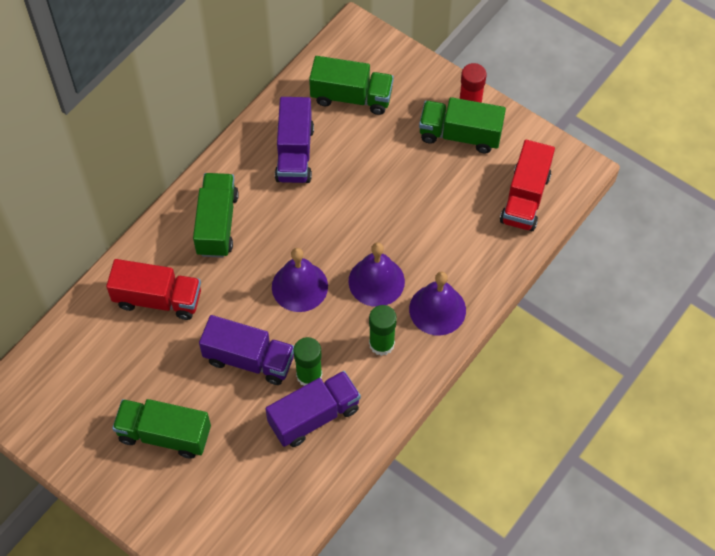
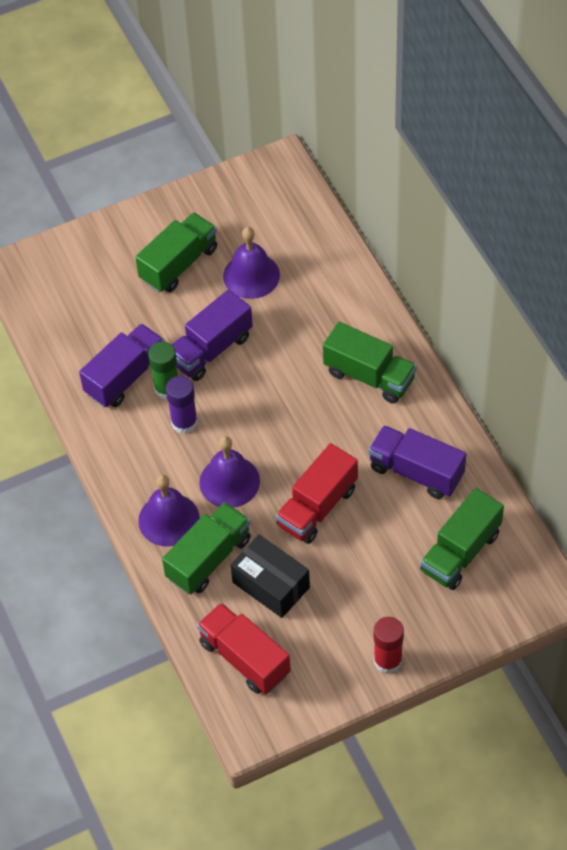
camera: 120 degrees right, 5 degrees down
(158, 299) = (314, 302): red truck -> red truck (317, 507)
(299, 286) = (261, 416): purple bell -> purple bell (251, 275)
(314, 416) = (126, 377): purple truck -> purple truck turned 135 degrees counterclockwise
(337, 344) = (184, 422): none -> purple glue stick
(381, 344) = (162, 458): green glue stick -> none
(453, 208) = (271, 585): none -> black box
(460, 135) = (356, 634): green truck -> green truck (209, 559)

